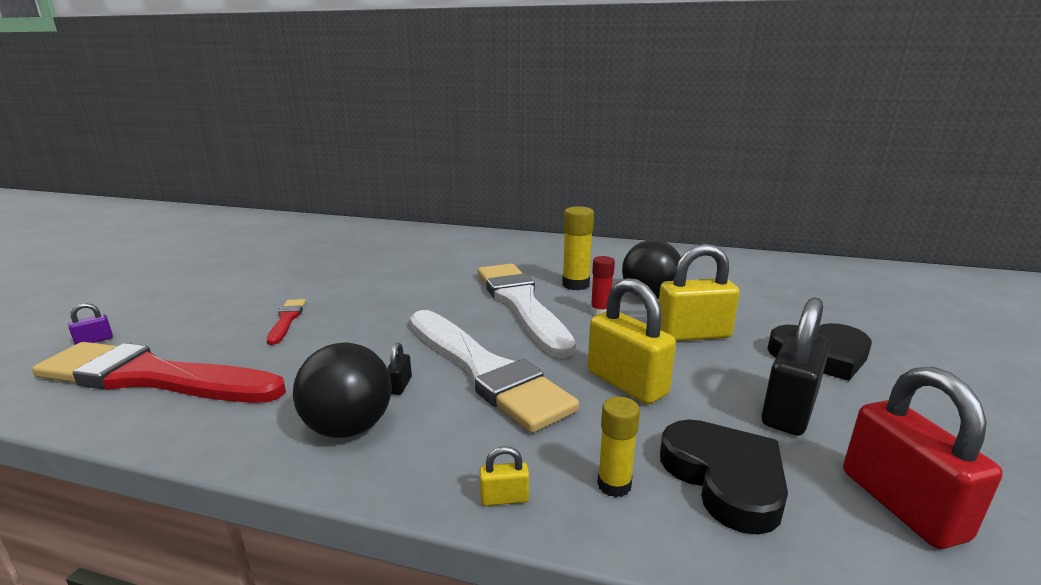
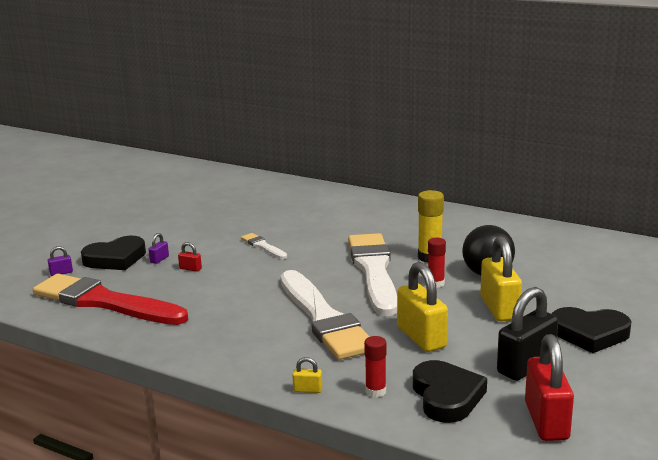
camera: 15 degrees right, 0 degrees up
(181, 315) = (115, 259): none -> black heart
(244, 312) = (159, 259): none -> purple padlock
(287, 320) = (190, 269): red brush -> red padlock
(349, 427) = (225, 344): black ball -> none
(378, 287) = (263, 246): none -> white brush
(400, 385) = (263, 323): black padlock -> none
(614, 485) = (375, 391): yellow glue stick -> red glue stick
(693, 334) = (499, 308): yellow padlock -> yellow padlock turned 75 degrees clockwise

